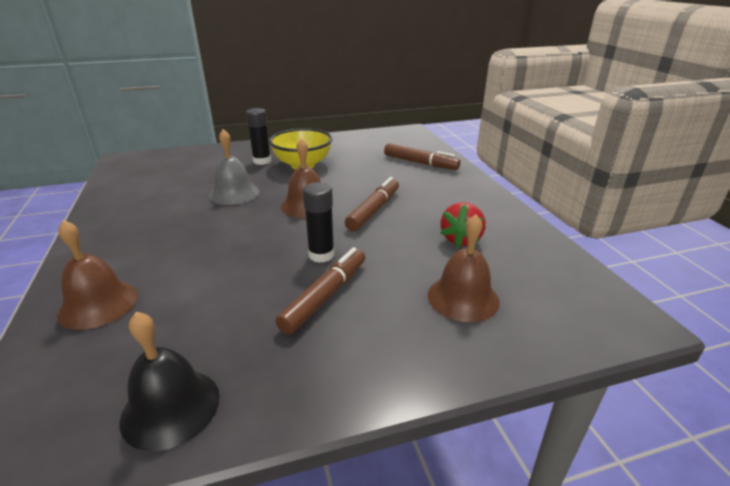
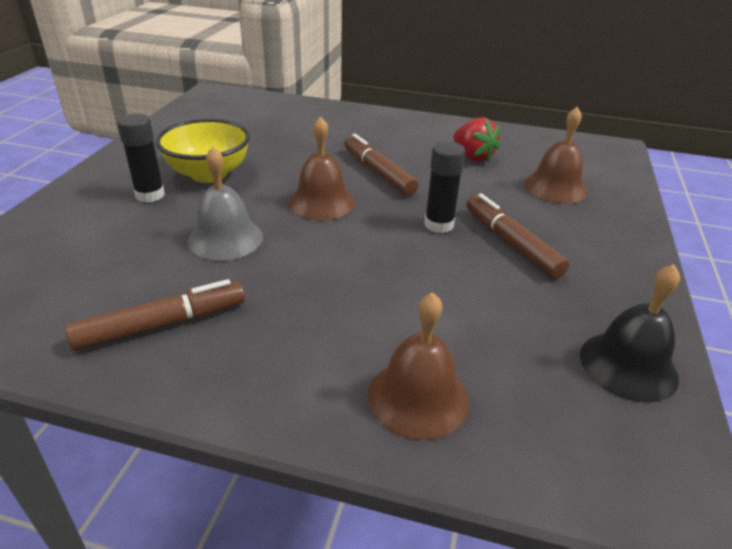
camera: 60 degrees left, 5 degrees up
(420, 163) = (304, 118): brown marker -> brown marker (162, 325)

